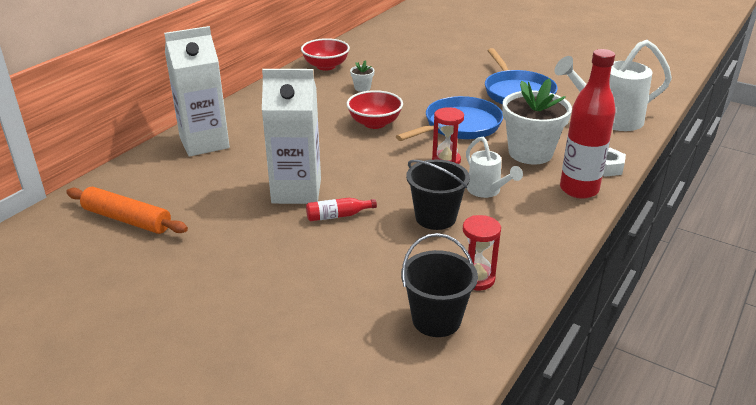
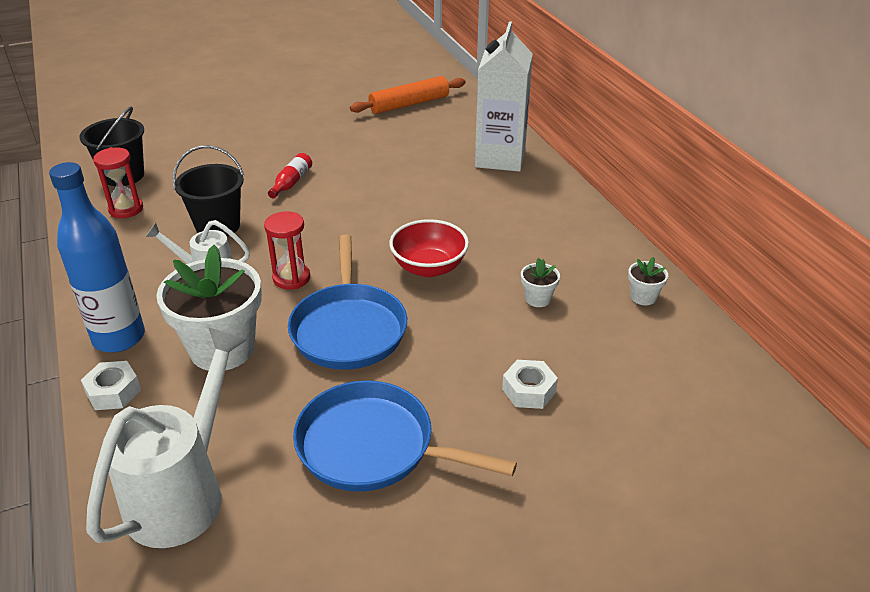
camera: 125 degrees right, 5 degrees up
(296, 191) = (355, 176): white carton -> none
(326, 66) = (643, 297): red bowl -> white flower pot
(433, 73) = (529, 390): none -> white nut
(579, 189) = (119, 338): red bottle -> blue bottle

